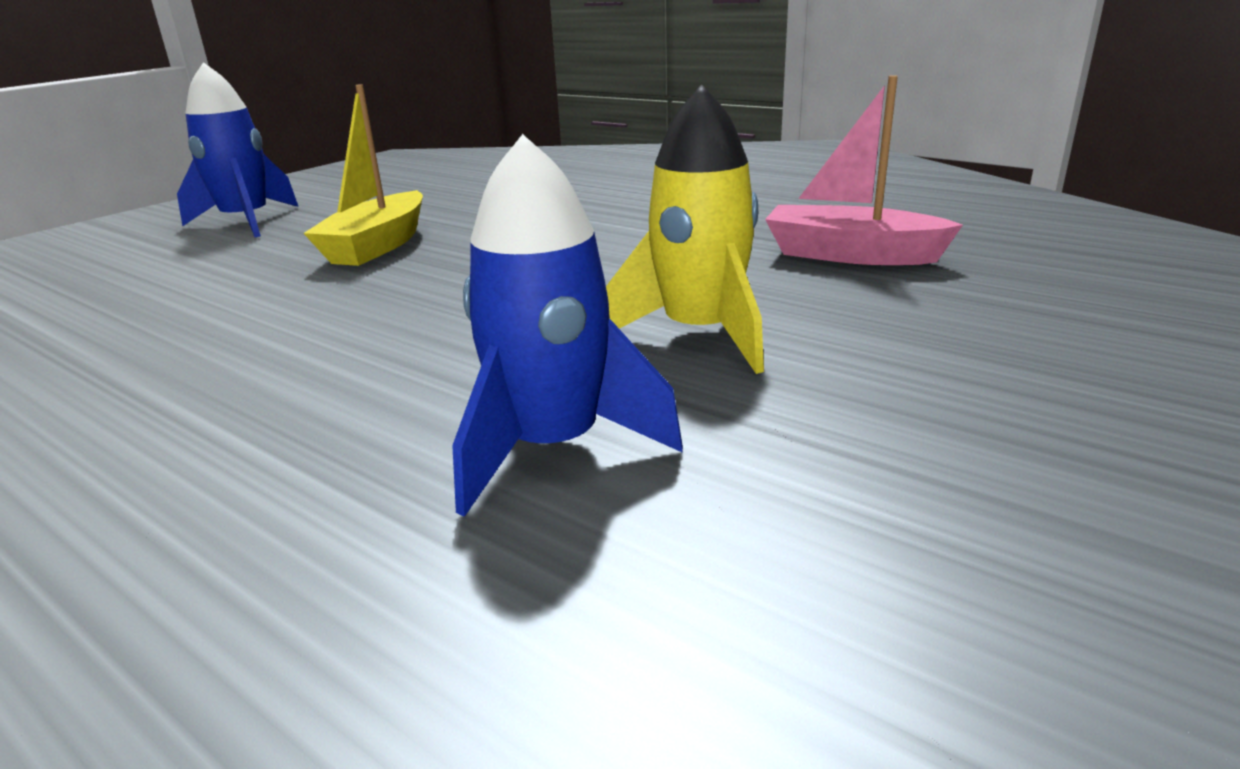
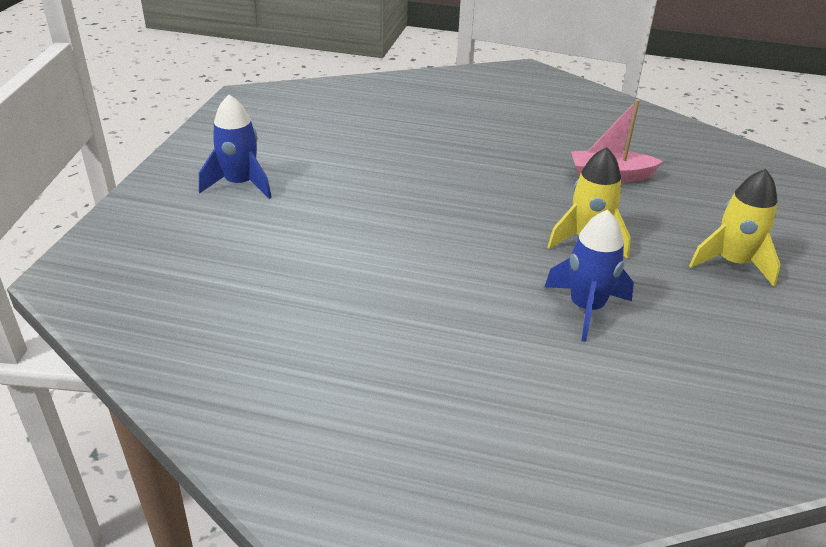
camera: 25 degrees left, 10 degrees up
(378, 246) = (360, 197): yellow boat -> none
(1041, 418) = (732, 263): none -> yellow rocket

